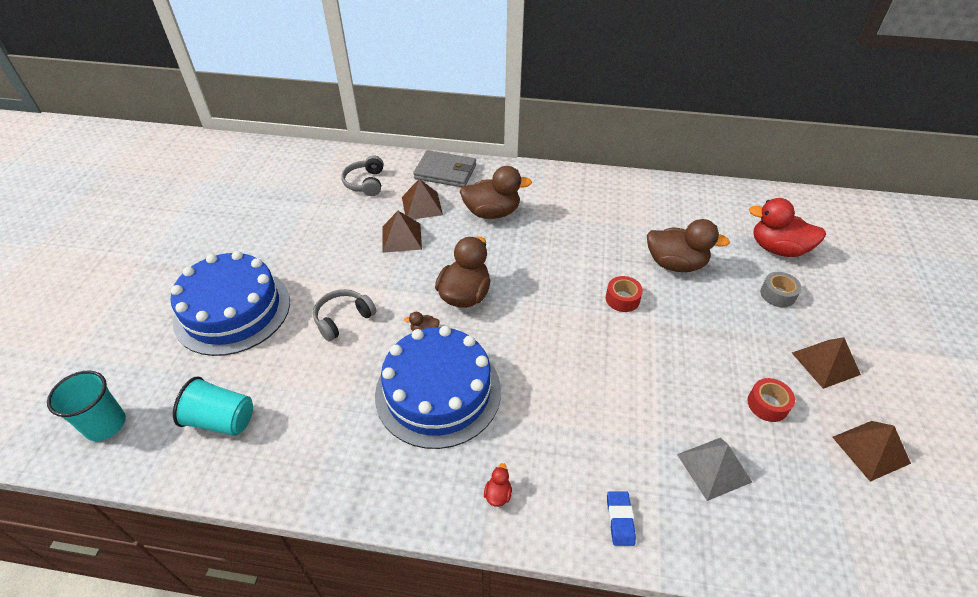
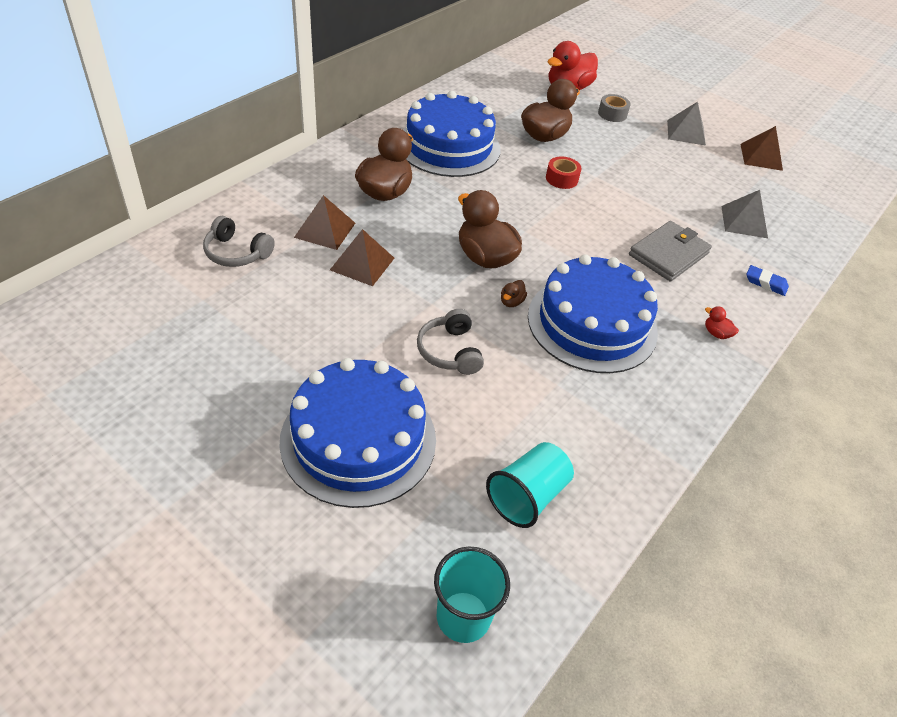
camera: 65 degrees left, 0 degrees up
(445, 172) = (286, 192): grey wallet -> grey wallet (668, 254)
(588, 217) = (449, 146): none -> blue cake
(767, 404) = (705, 172): red tape -> none
(825, 363) = (686, 132): brown pyramid -> grey pyramid

